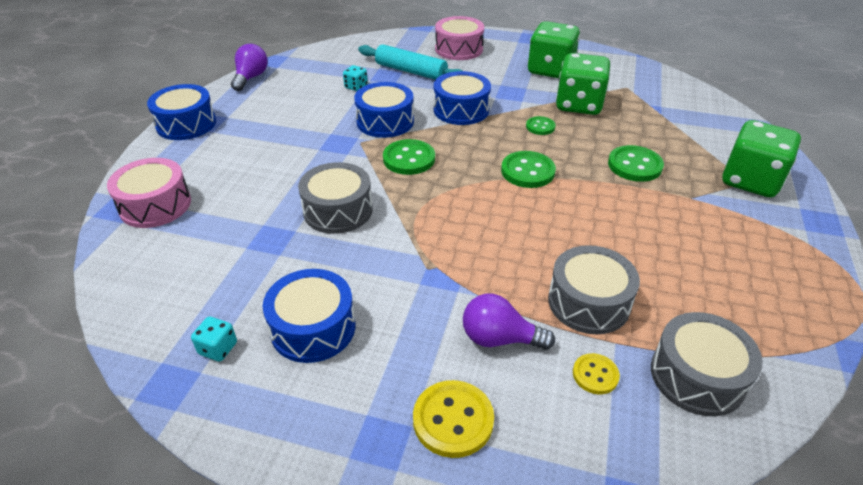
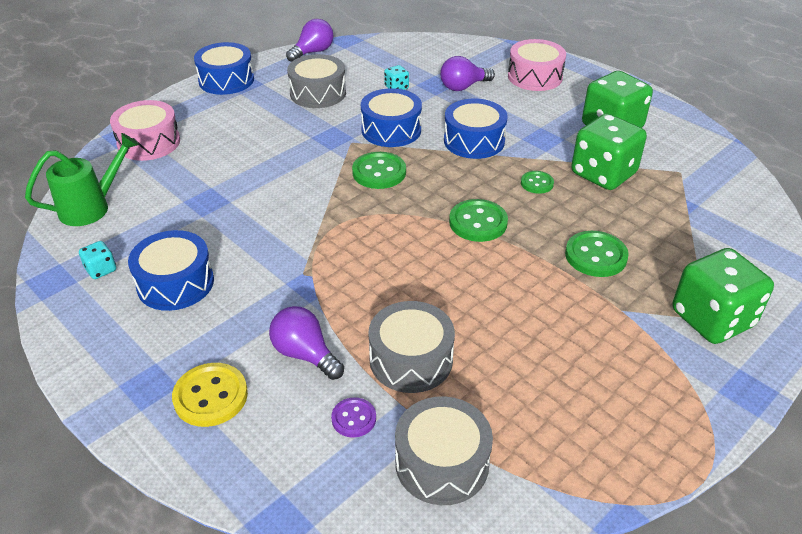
camera: 30 degrees right, 0 degrees up
(147, 290) = (91, 207): none -> green watering can
(338, 210) = (277, 197): grey drum -> grey drum (318, 93)
(411, 71) = (463, 87): turquoise rolling pin -> purple light bulb
(595, 375) = (354, 418): yellow button -> purple button

